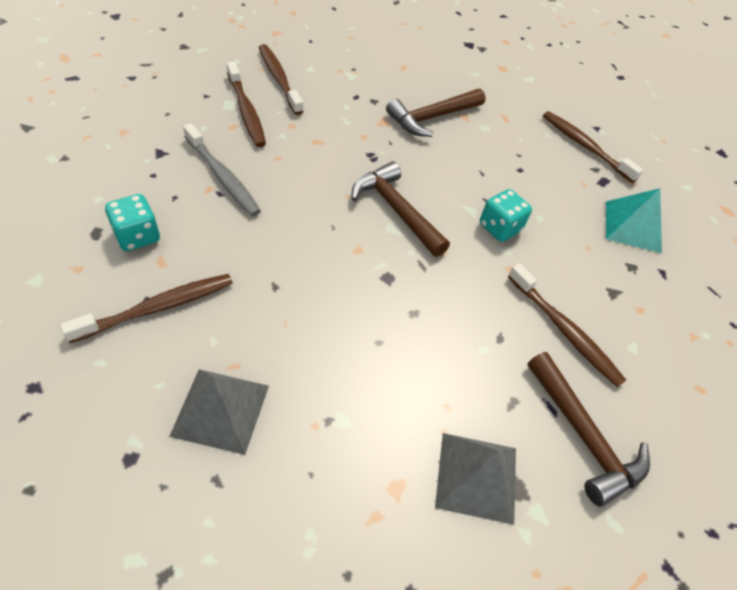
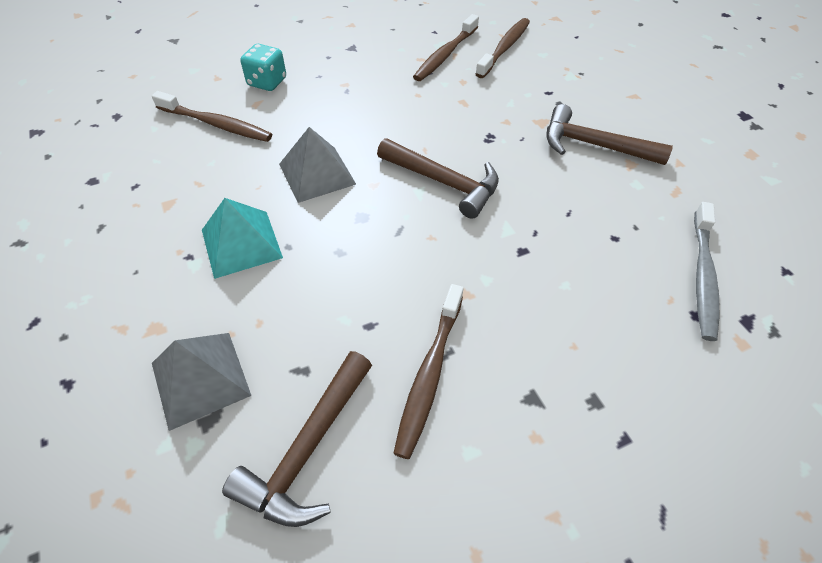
camera: 60 degrees right, 0 degrees up
(221, 410) = (156, 198): grey pyramid -> grey pyramid (317, 174)
(223, 176) = (364, 83): grey toothbrush -> grey toothbrush (703, 276)
(396, 210) = (444, 182): brown hammer -> brown hammer turned 105 degrees clockwise
(499, 228) = (510, 260): turquoise dice -> none
(585, 146) = (735, 274): brown toothbrush -> none
(633, 226) = (663, 376): turquoise pyramid -> turquoise pyramid (241, 243)

